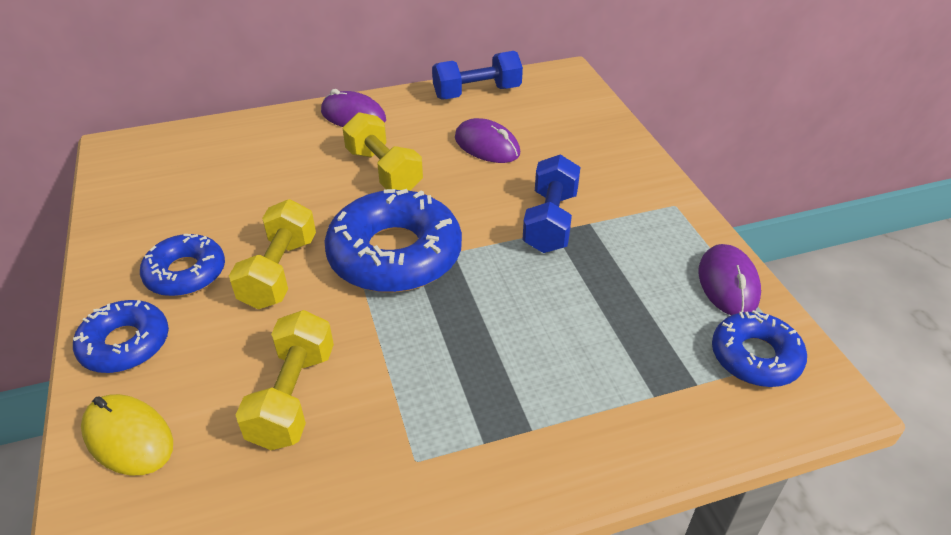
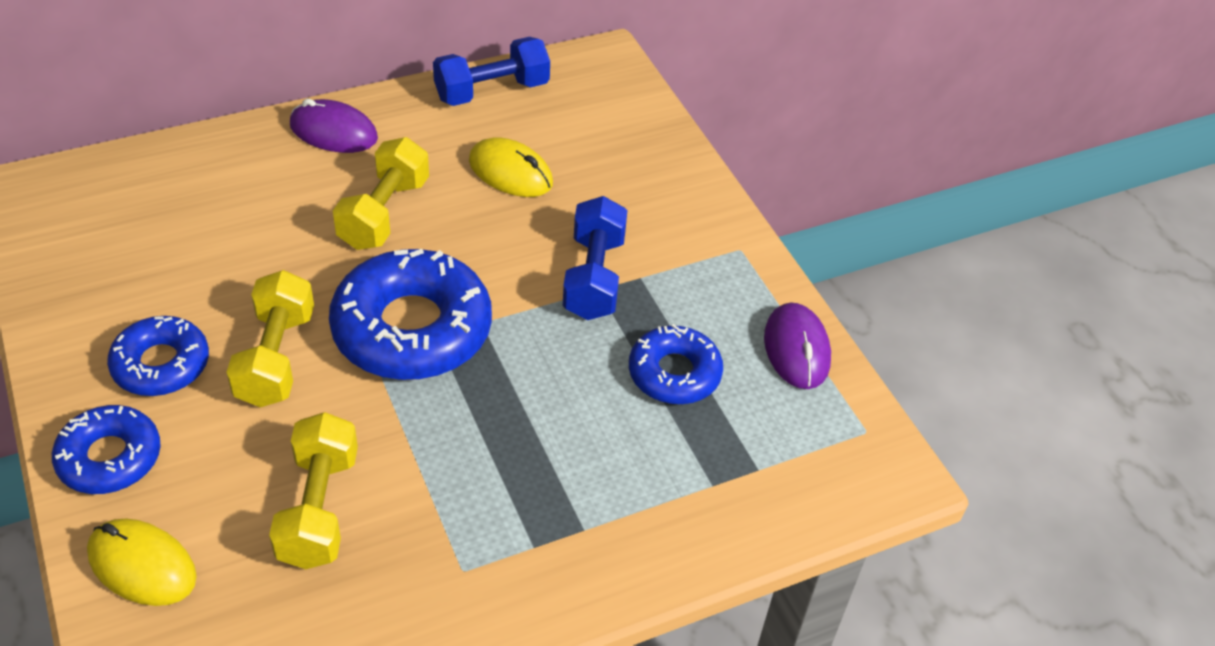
camera: 10 degrees left, 5 degrees up
(383, 171) = (384, 213): yellow dumbbell -> yellow dumbbell turned 60 degrees clockwise
(487, 146) = (510, 172): purple mouse -> yellow mouse
(755, 357) = (821, 435): blue donut -> blue donut (674, 373)

